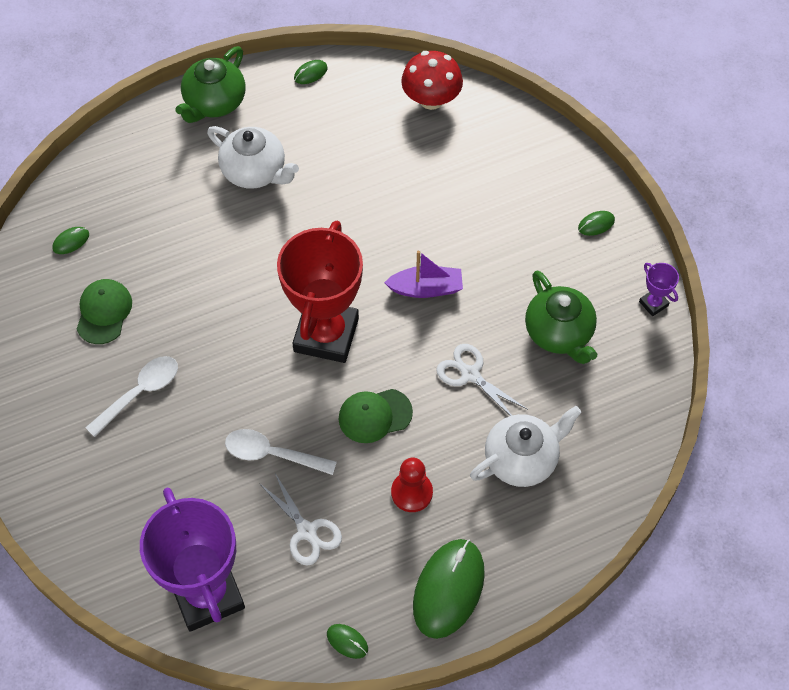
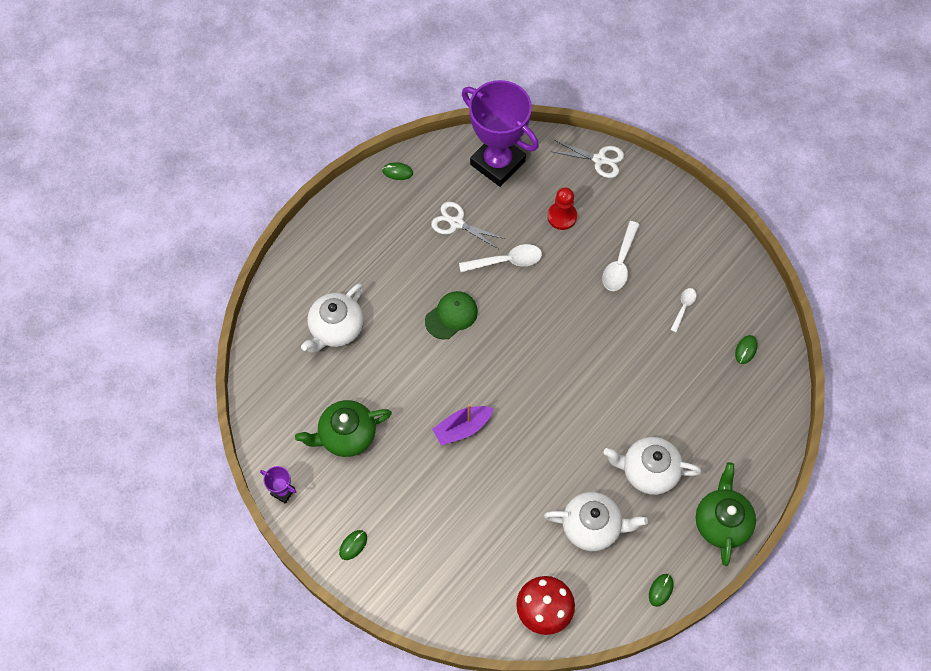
camera: 155 degrees right, 5 degrees up
(104, 312) = (683, 307): green cap -> white spoon
(326, 335) = (516, 359): red trophy -> none
(343, 147) = (592, 526): none -> white teapot
(412, 492) = (401, 275): red pawn -> red pawn (562, 216)
(448, 589) = (349, 226): green mouse -> none
(470, 374) = (398, 374): white scissors -> white scissors (599, 159)
(559, 333) = (346, 435): green teapot -> green teapot turned 60 degrees counterclockwise

